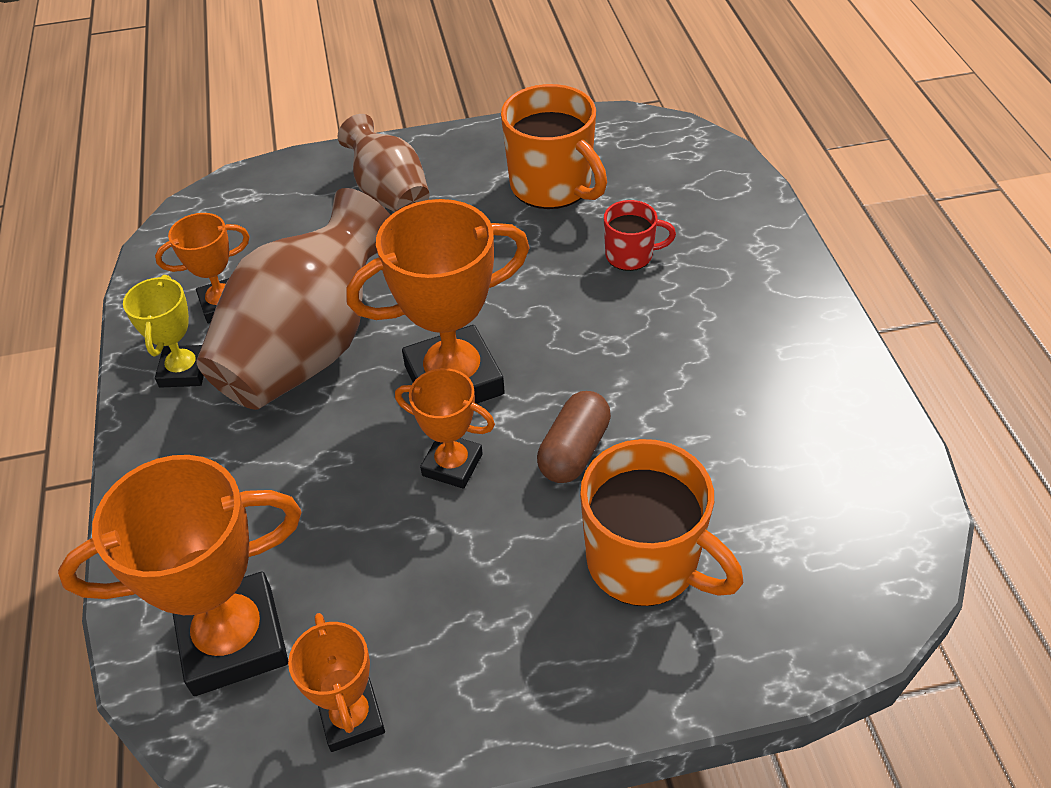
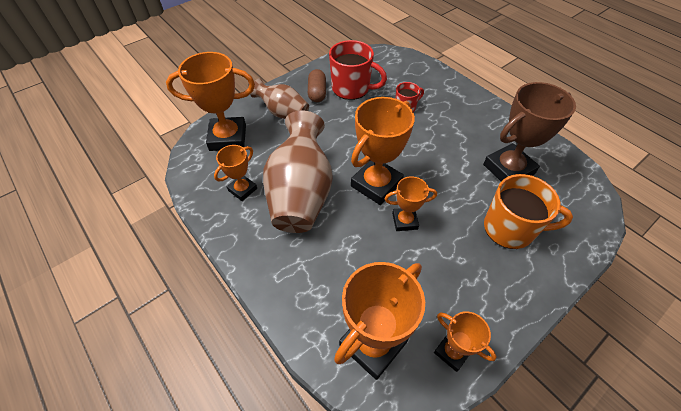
camera: 30 degrees left, 5 degrees up
(184, 371) = (247, 228): yellow trophy -> none
(265, 208) = (228, 138): none -> orange trophy
(552, 186) = (352, 88): orange mug -> red mug
(574, 451) = (448, 195): brown capsule -> brown capsule (317, 93)
(744, 450) = (508, 169): none -> brown trophy

